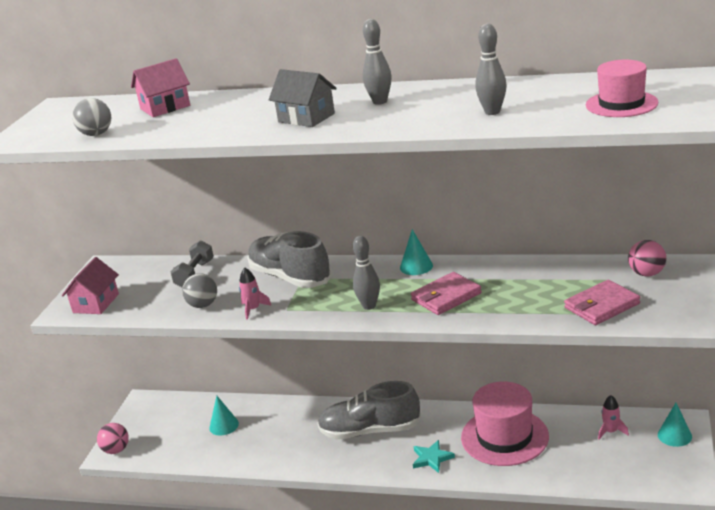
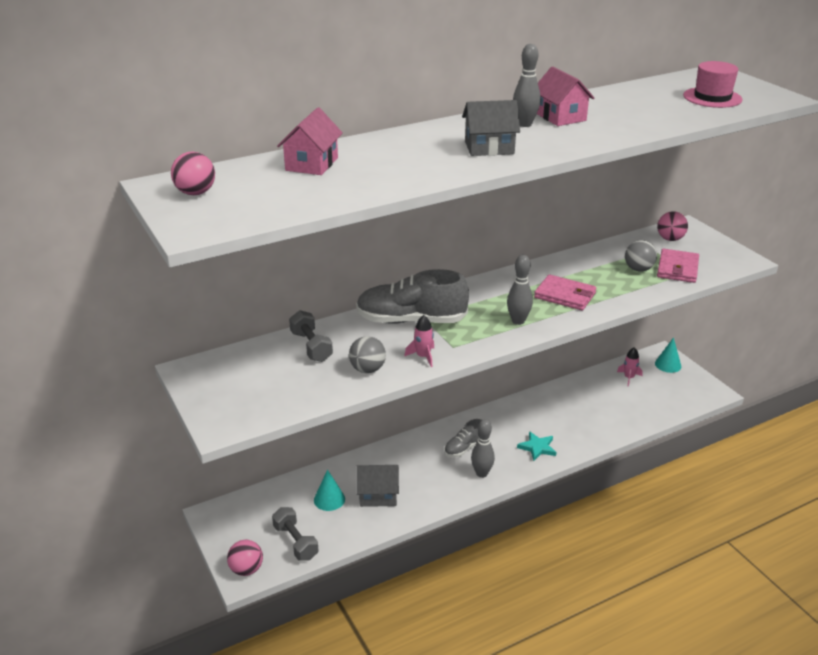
camera: 45 degrees left, 5 degrees up
(63, 115) = (195, 193): none -> pink ball
(96, 134) = (293, 202): grey ball -> grey ball (638, 269)
(96, 303) = (246, 407): pink house -> pink house (560, 117)
(166, 446) = (295, 542): none -> grey dumbbell
(259, 438) = (378, 495): none -> grey house
(370, 431) = (464, 448): grey shoe -> grey shoe, size x0.52
(416, 266) = (504, 280): turquoise cone -> none
(446, 297) = (565, 295): pink wallet -> pink wallet turned 75 degrees counterclockwise
(492, 112) = (635, 117): grey bowling pin -> grey bowling pin (481, 473)
(504, 437) = (567, 410): pink hat -> none

